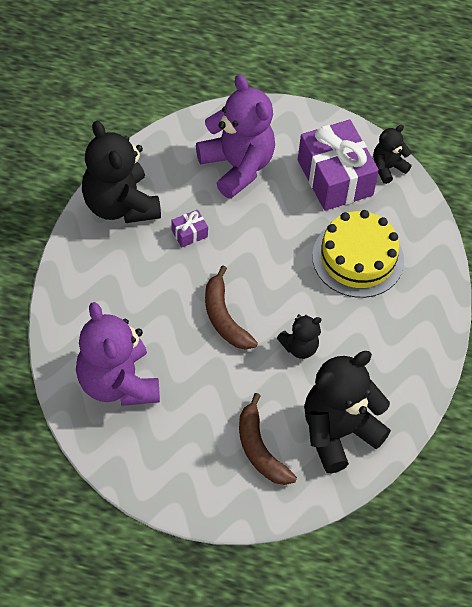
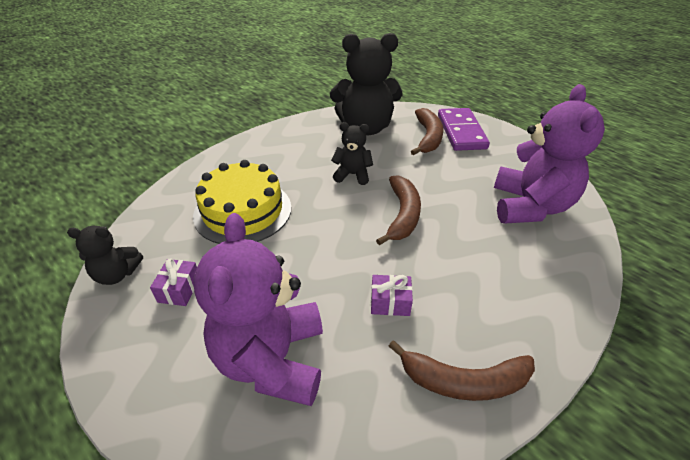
camera: 145 degrees left, 15 degrees down
(120, 205) = (463, 381): black teddy bear -> brown banana
(228, 481) = (461, 132): none -> purple domino
(335, 177) = (179, 289): purple gift -> purple gift, size x0.42

